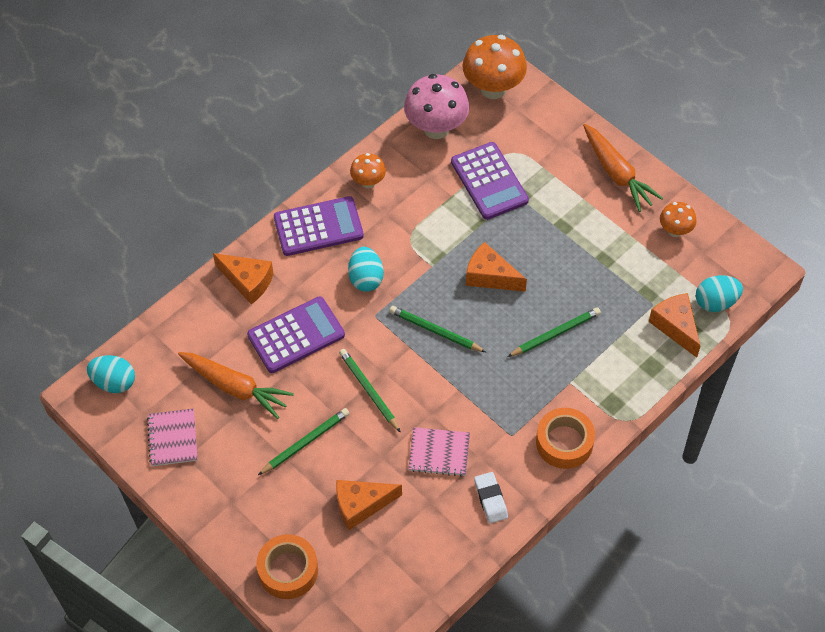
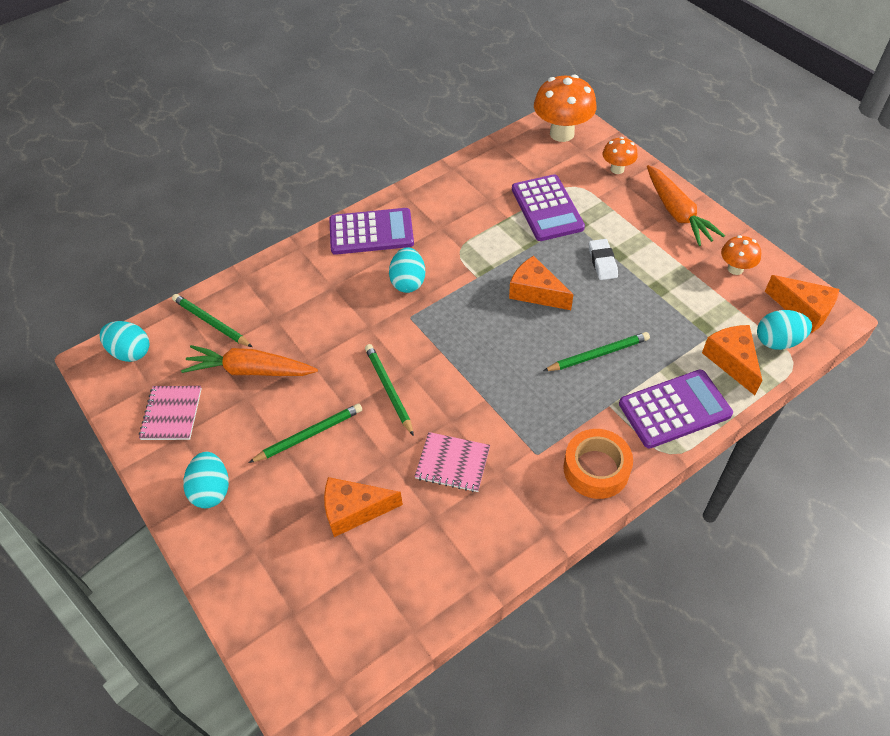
camera: 10 degrees right, 5 degrees down
(230, 503) = (211, 490): none -> turquoise egg
(235, 387) = (250, 370): orange carrot -> orange carrot turned 150 degrees clockwise
(247, 281) = (290, 273): orange cheese -> orange cheese (803, 310)
(288, 570) = (255, 575): orange tape -> none
(296, 335) = (325, 327): purple calculator -> purple calculator (674, 409)
(368, 182) = (428, 199): orange mushroom -> orange mushroom (617, 169)
(435, 331) = (470, 338): green pencil -> green pencil (211, 322)
(436, 128) = (502, 160): pink mushroom -> none
(490, 499) = (503, 522): white eraser -> white eraser (602, 262)

